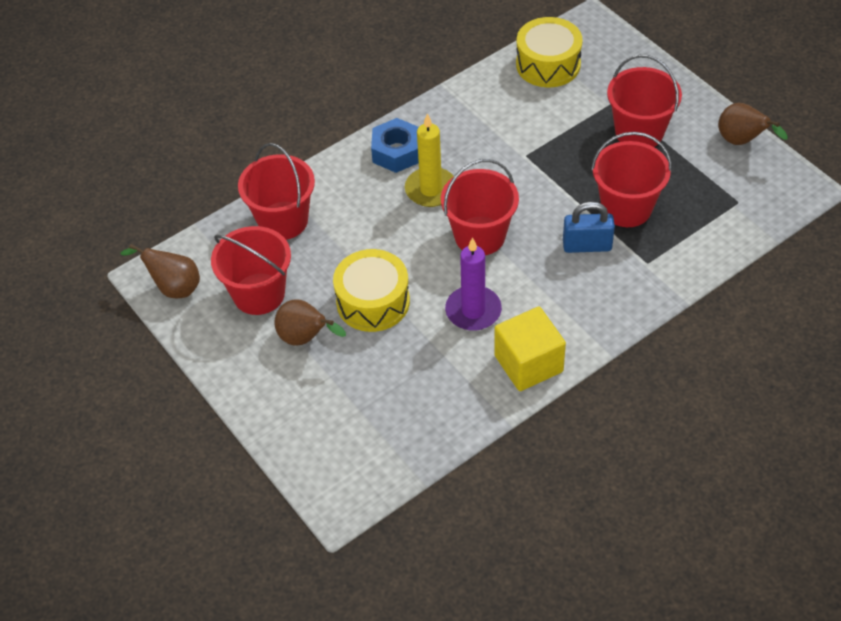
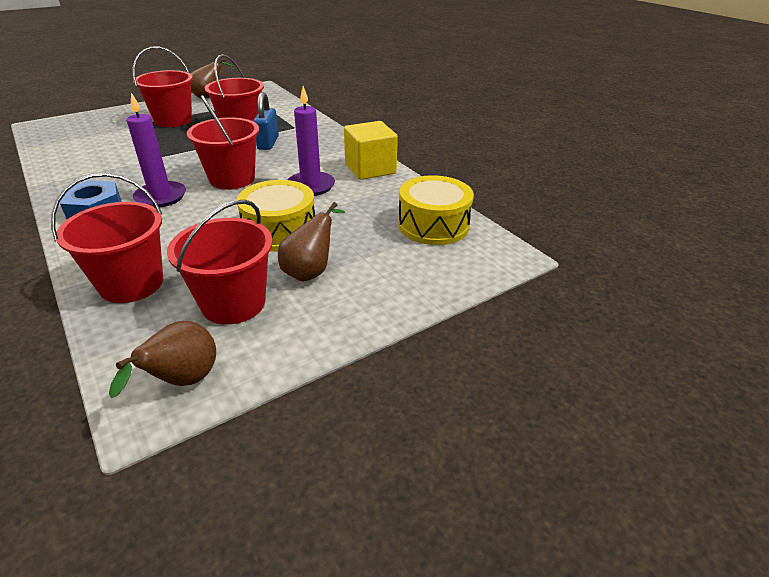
camera: 90 degrees left, 15 degrees down
(431, 189) = (161, 197): yellow candle -> purple candle
(548, 64) = (65, 142): yellow drum -> yellow drum (433, 225)

